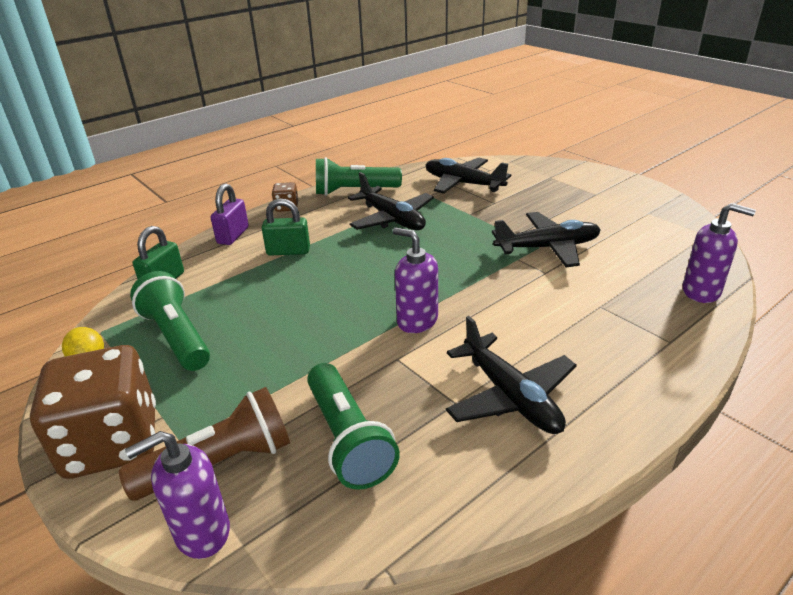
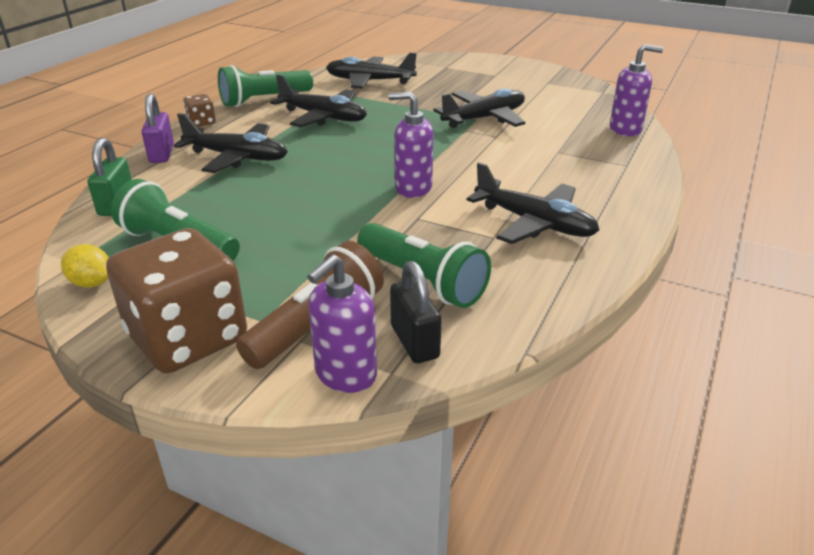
camera: 25 degrees left, 0 degrees up
(288, 251) = (237, 157): green padlock -> black plane
(288, 514) = (414, 342): none -> black padlock

